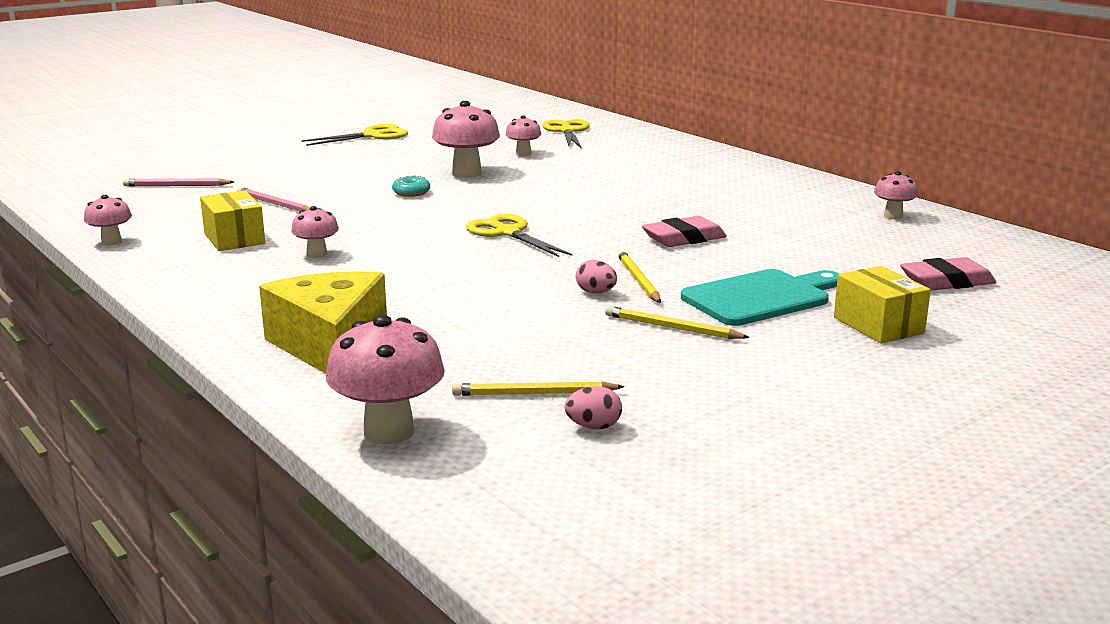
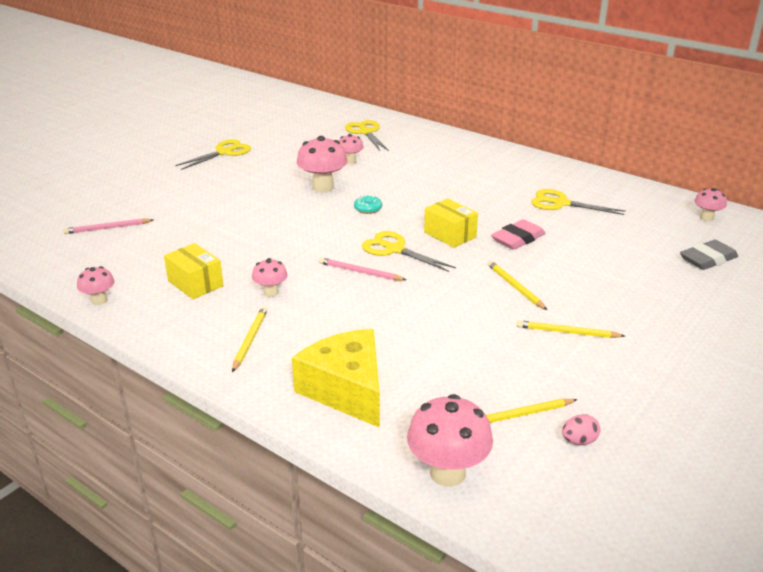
camera: 15 degrees left, 10 degrees up
(253, 291) = (250, 340): none -> yellow pencil
(274, 204) = (200, 240): pink pencil -> pink pencil (360, 272)
(411, 193) = (296, 214): turquoise donut -> turquoise donut (368, 209)
(596, 292) = (495, 304): pink egg -> none
(760, 297) = (604, 292): turquoise cutting board -> none
(776, 212) = (561, 203): none -> yellow scissors
(878, 325) = (693, 309): yellow box -> yellow box (450, 234)
(893, 216) = (637, 198): pink mushroom -> pink mushroom (706, 218)
(947, 281) = (708, 259): pink eraser -> grey eraser

